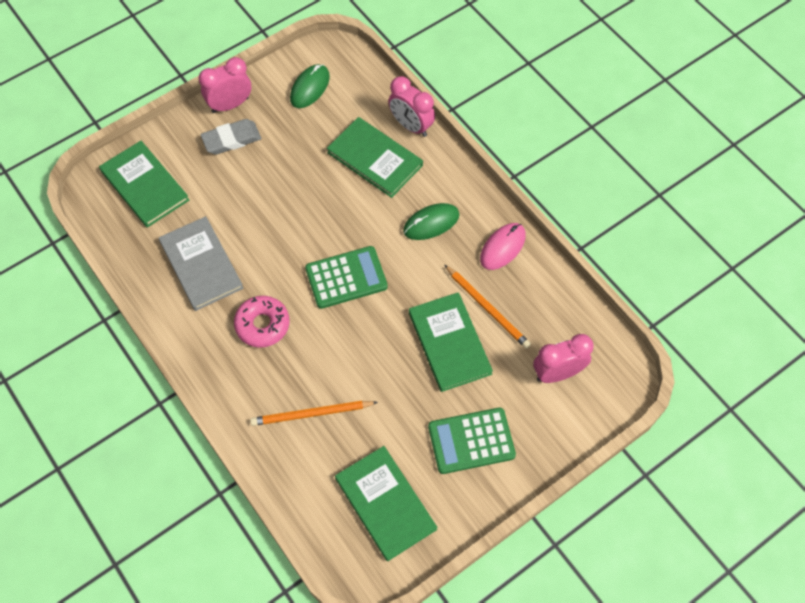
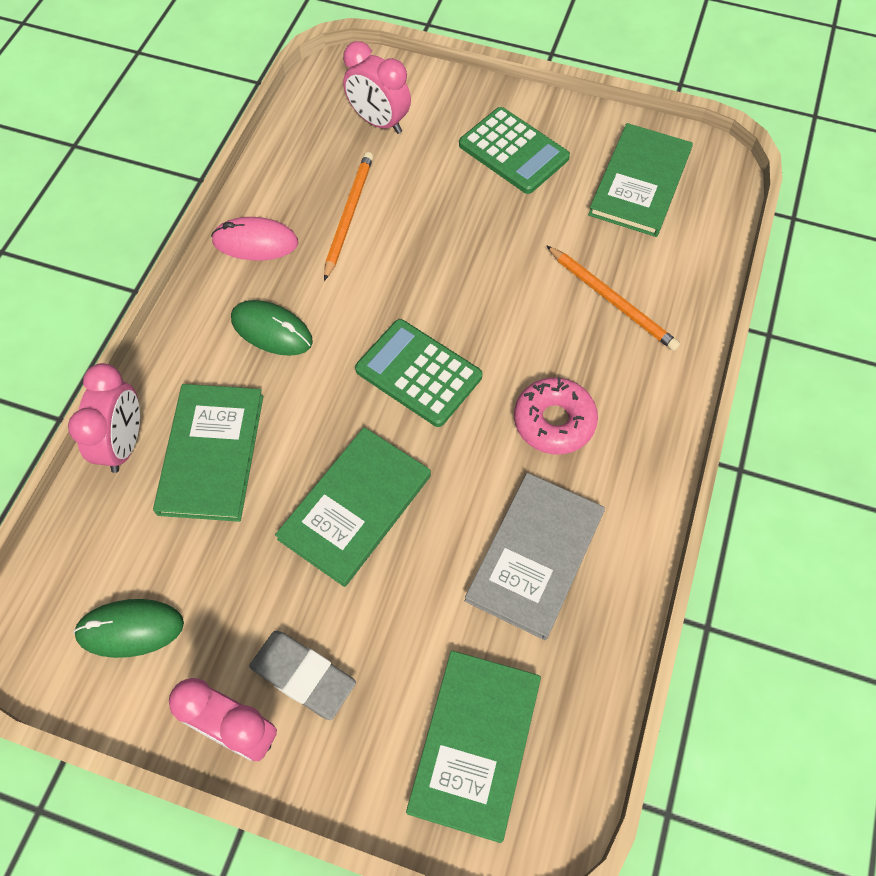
camera: 125 degrees left, 0 degrees up
(449, 343) = (420, 226): green book -> green book (355, 507)

